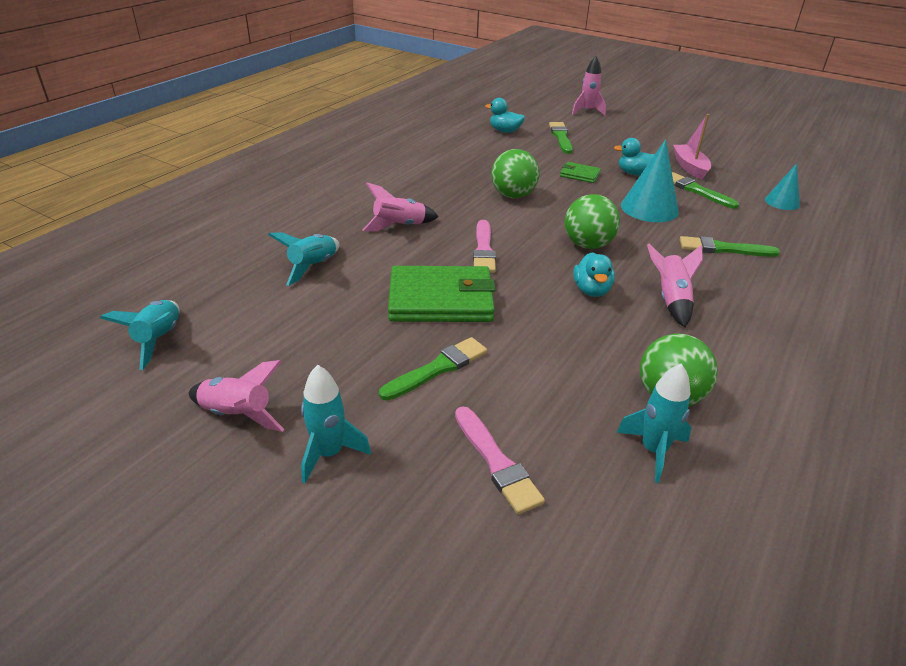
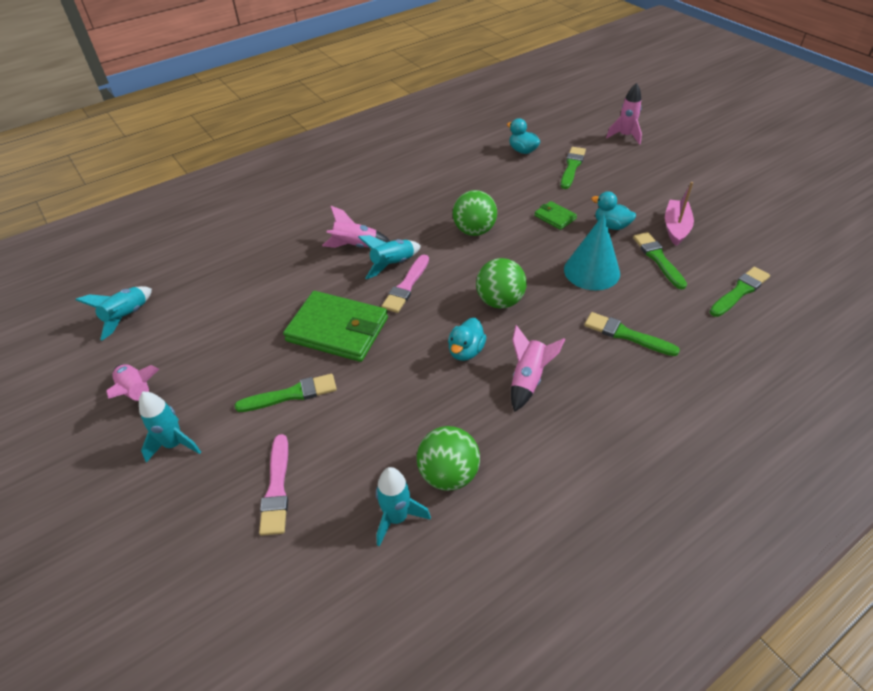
camera: 25 degrees right, 10 degrees up
(313, 267) = (265, 274): turquoise rocket -> turquoise rocket (392, 264)
(782, 202) = (740, 291): turquoise cone -> green brush

